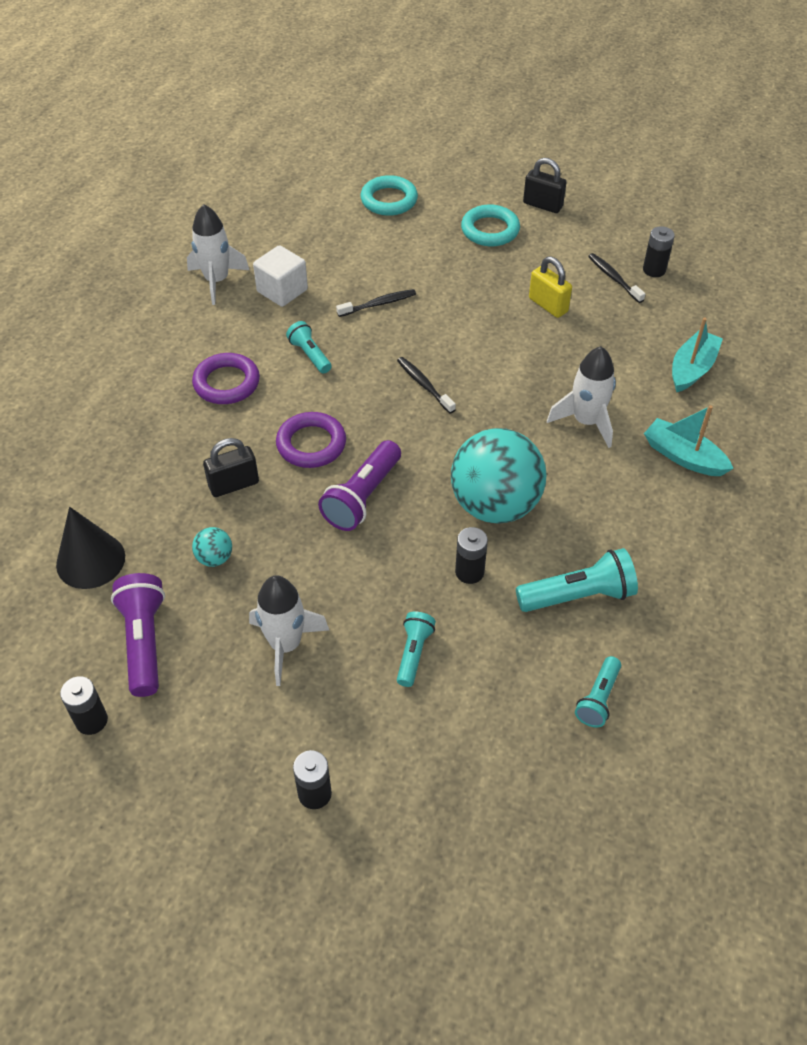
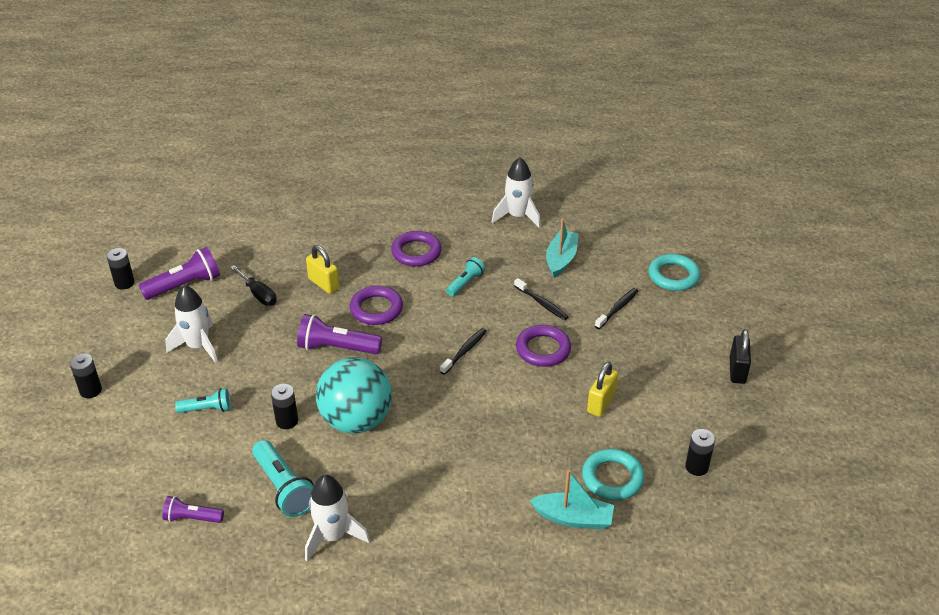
camera: 70 degrees right, 10 degrees down
(90, 560) = (239, 244): black cone -> none
(215, 558) = (258, 294): turquoise ball -> black screwdriver
(234, 485) = (324, 284): black padlock -> yellow padlock
(282, 291) = (526, 250): white cube -> none
(451, 323) = (543, 349): none -> purple ring
(490, 230) = (677, 345): turquoise ring -> turquoise ring (612, 478)
(586, 421) = (470, 456): white rocket -> white rocket (333, 536)
(598, 699) = (192, 518): turquoise flashlight -> purple flashlight
(614, 278) = (665, 440): black toothbrush -> black toothbrush (617, 309)
(683, 456) = (459, 529): turquoise boat -> turquoise boat (561, 259)

